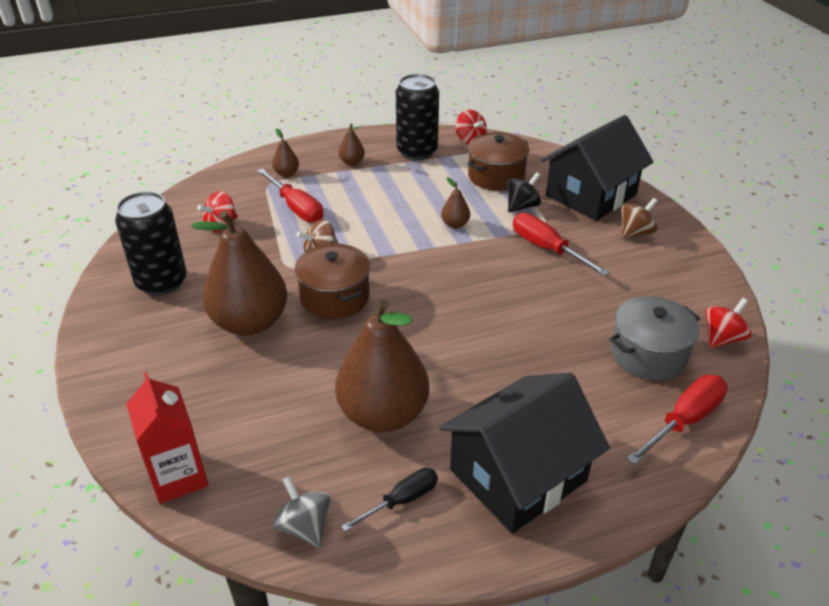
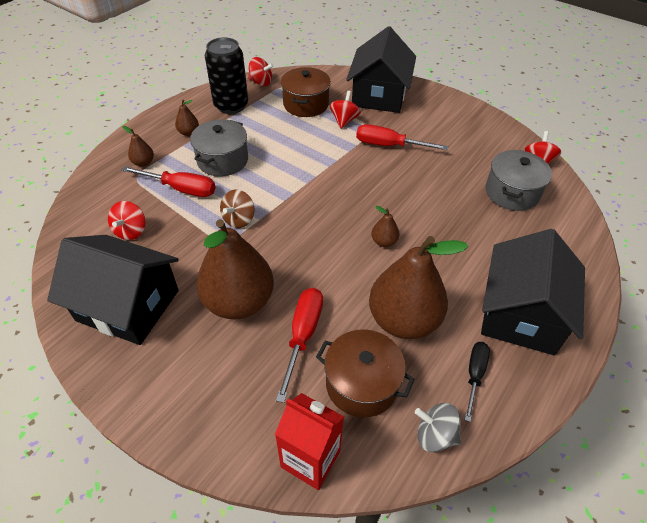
camera: 35 degrees left, 10 degrees up
(162, 282) = (128, 305): black can -> black house
(335, 297) = (283, 248): brown pot -> brown pot (362, 384)
(358, 198) = (222, 160): none -> grey pot
(455, 224) = (313, 152): brown pear -> brown pear (384, 241)
(522, 206) = (344, 120): black spinning top -> red spinning top
(635, 233) = (429, 112): brown spinning top -> none
(684, 420) = (568, 226): red screwdriver -> red screwdriver (303, 335)

